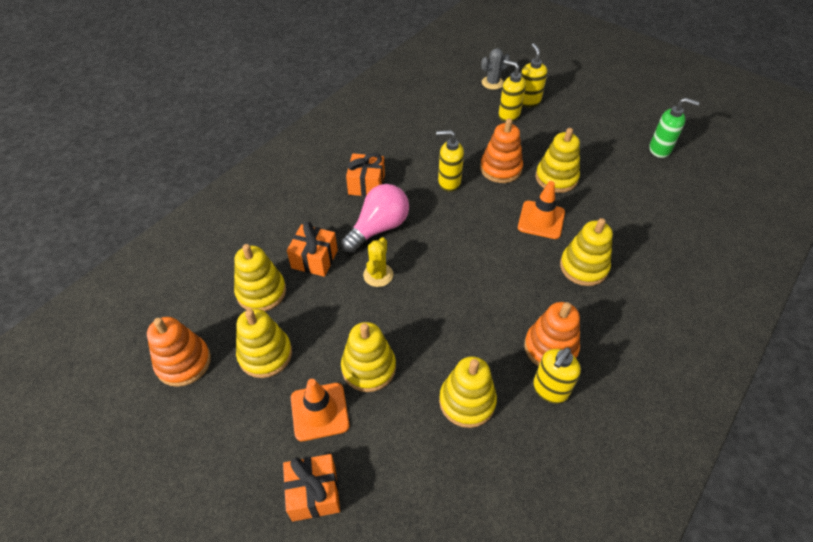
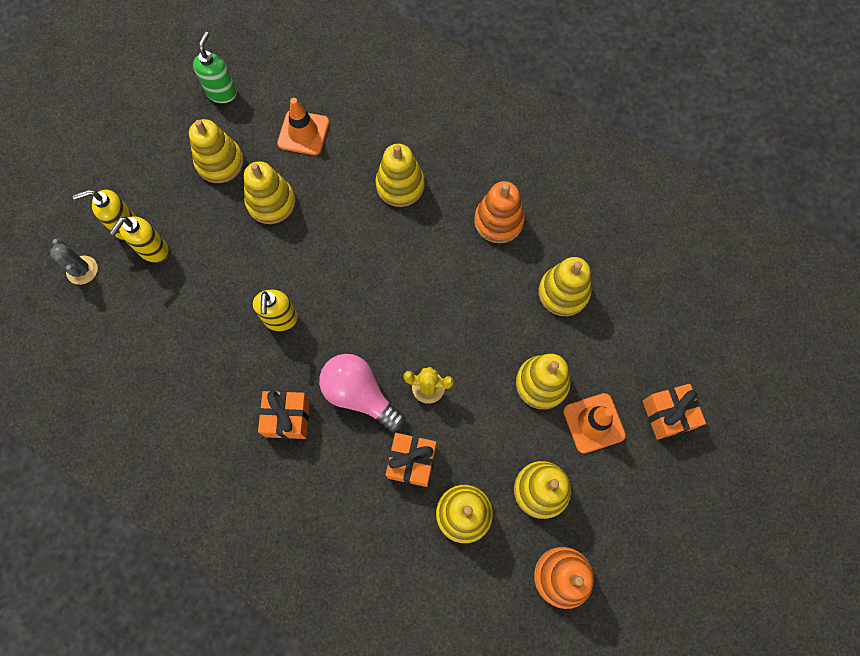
camera: 95 degrees left, 20 degrees up
(500, 169) = (256, 261): orange stacking toy -> none
(541, 220) = (337, 221): orange traffic cone -> orange traffic cone (303, 133)
(550, 390) = (541, 224): yellow soap dispenser -> none
(591, 148) = (220, 162): none -> yellow stacking toy

